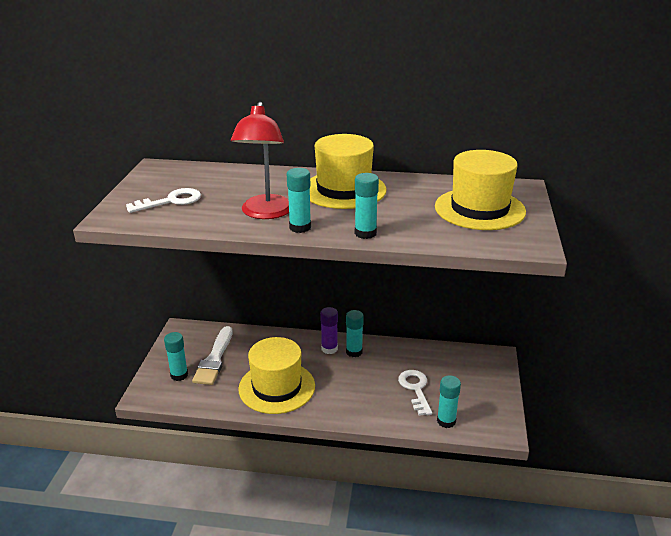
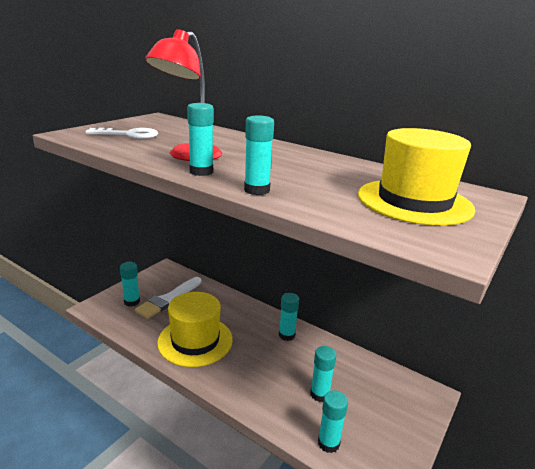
camera: 25 degrees right, 5 degrees down
(329, 349) = (267, 324): purple glue stick -> none
(344, 190) = (284, 158): yellow hat -> none
(415, 389) = (319, 394): white key -> turquoise glue stick

